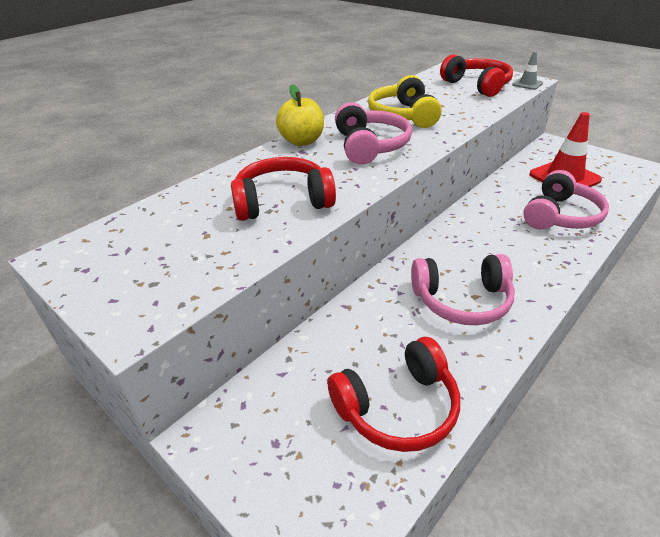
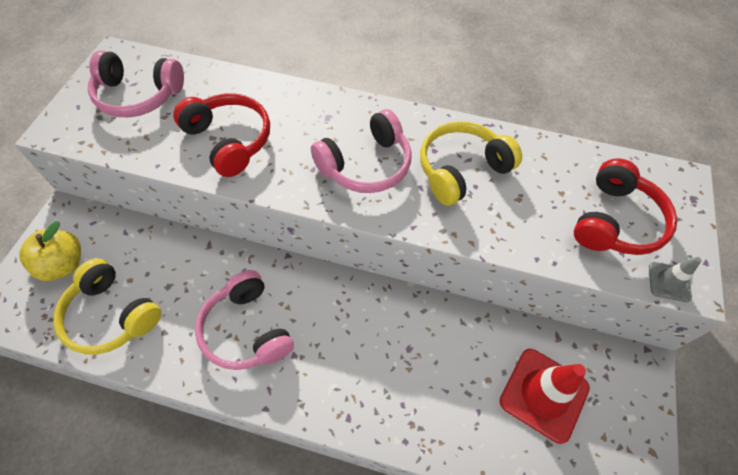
camera: 60 degrees right, 20 degrees up
(302, 141) = (348, 109): yellow apple -> yellow apple (63, 265)
(398, 407) = (111, 315): red headphones -> yellow headphones
(560, 216) = (441, 400): pink headphones -> pink headphones (138, 96)

